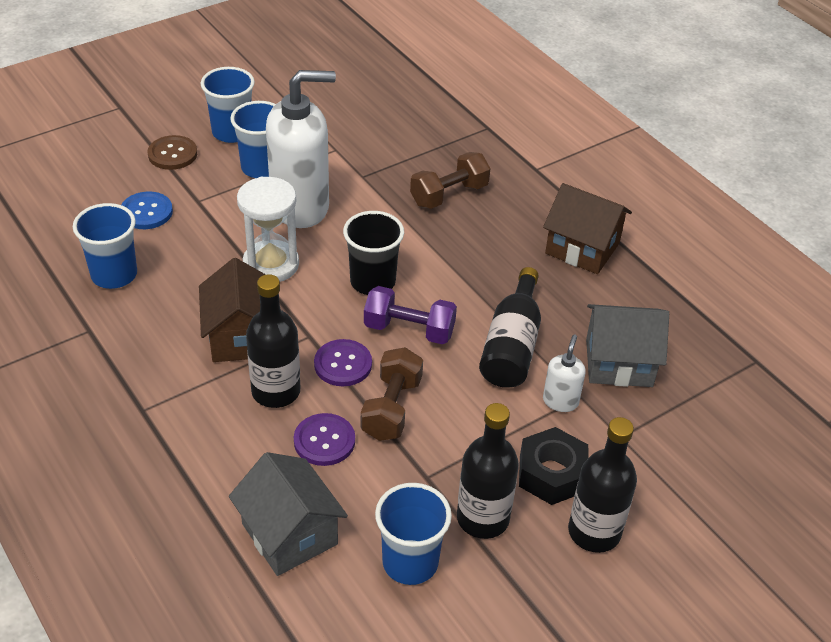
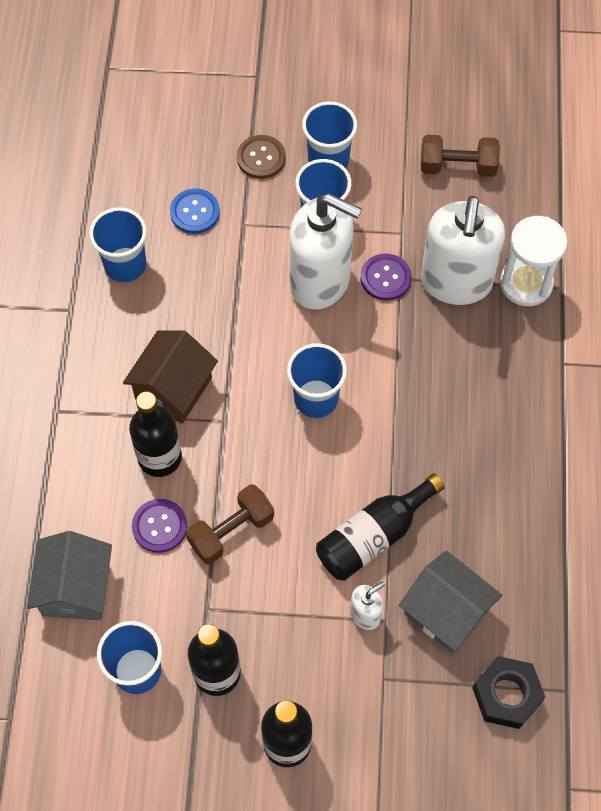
camera: 40 degrees right, 20 degrees up
(271, 264) = (250, 329): white hourglass -> white hourglass (526, 283)
(343, 364) = (228, 465): purple button -> purple button (385, 278)
(372, 282) = (316, 399): black cup -> blue cup
(408, 159) = (456, 282): none -> white soap dispenser
(409, 330) = (305, 466): purple dumbbell -> none
(449, 195) = (458, 345): brown dumbbell -> brown dumbbell (457, 166)
(551, 474) = (300, 673): black nut -> black nut (506, 695)
(582, 248) = (524, 477): brown house -> none

